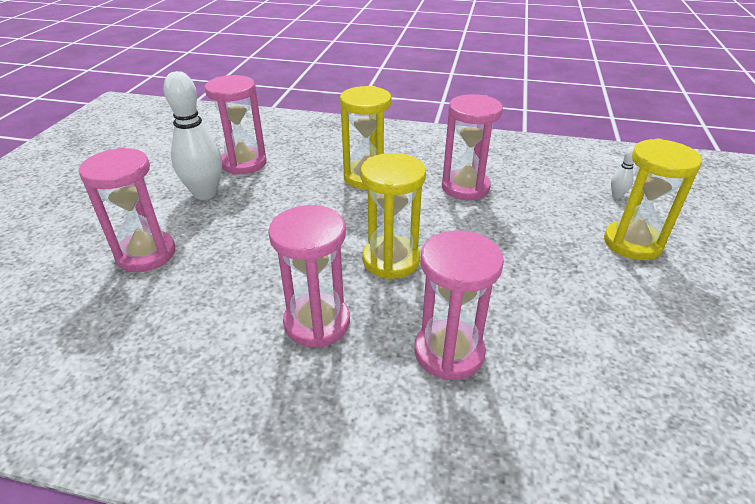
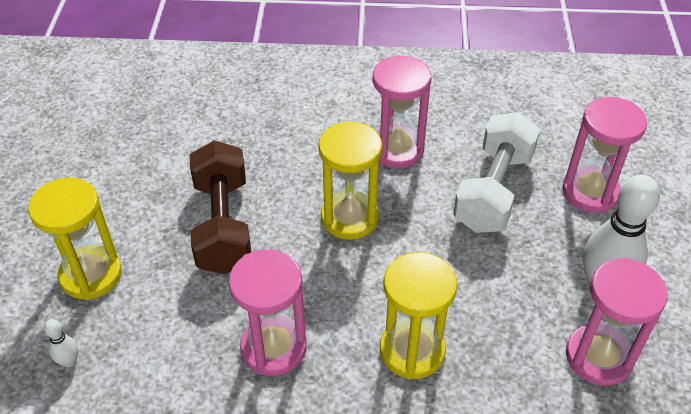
camera: 170 degrees right, 10 degrees up
(238, 266) = (493, 191): none -> white dumbbell
(449, 352) = (289, 141): pink hourglass -> none
(518, 268) = (223, 225): none -> brown dumbbell

